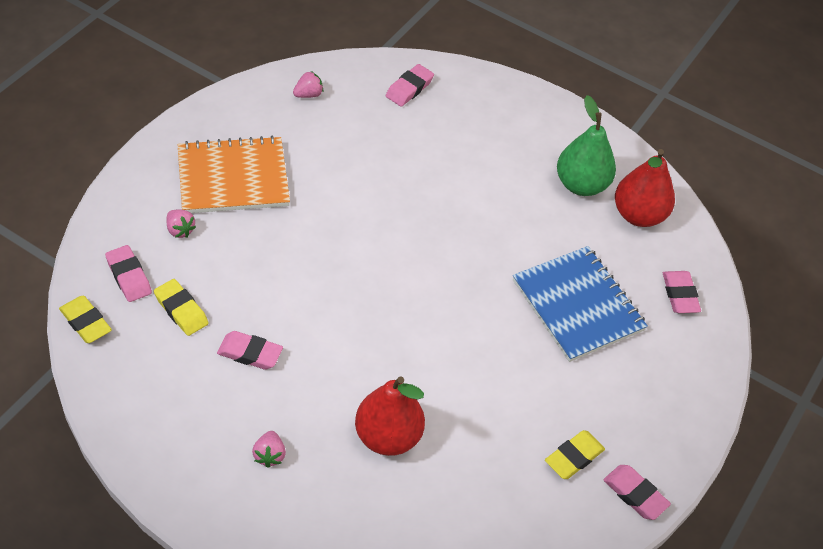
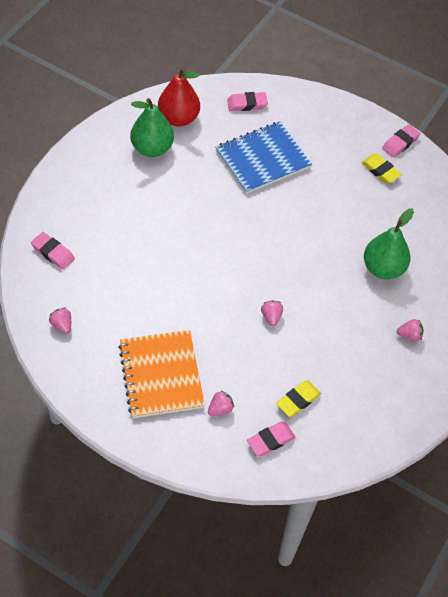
camera: 90 degrees left, 5 degrees up
(86, 322) = (318, 465): yellow eraser -> none
(250, 353) = (330, 352): pink eraser -> none
(309, 293) = (271, 317): none -> pink strawberry
(388, 436) = (383, 268): red pear -> green pear

